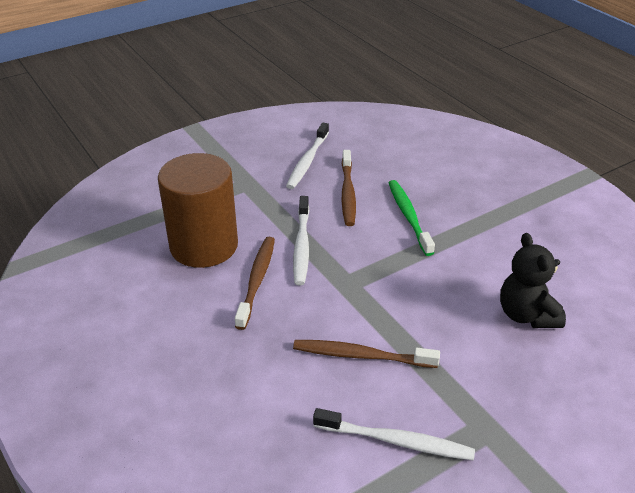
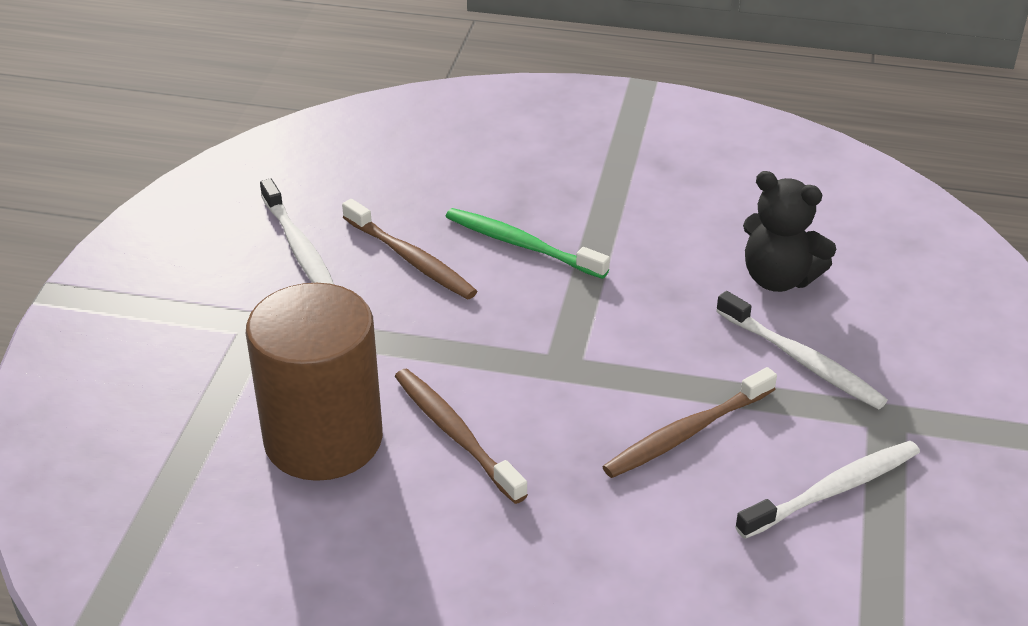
camera: 45 degrees left, 0 degrees up
(301, 246) = (448, 357): white toothbrush -> white toothbrush (801, 360)

